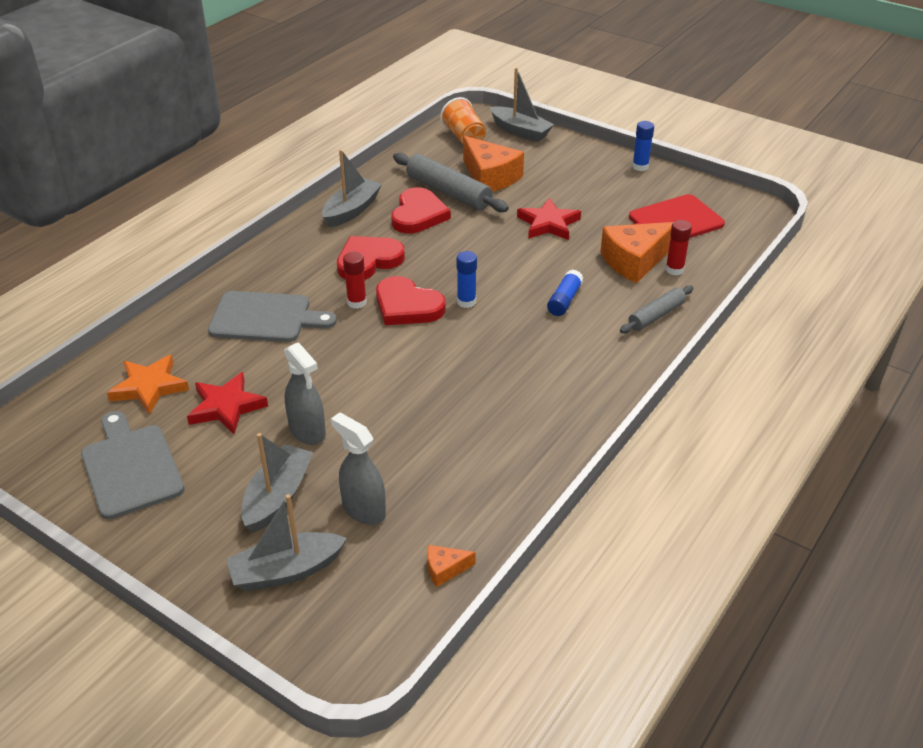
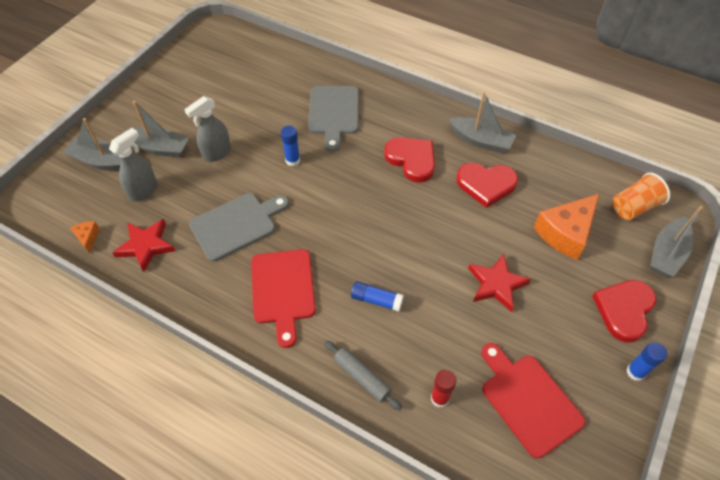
camera: 85 degrees right, 15 degrees up
(130, 467) = (191, 80): grey cutting board -> grey cutting board (236, 225)
(149, 387) = (260, 73): orange star -> none
(226, 407) = (241, 110): red star -> red star (146, 246)
(286, 571) = (101, 161): grey boat -> grey boat turned 45 degrees counterclockwise
(357, 302) = (357, 160): red glue stick -> none
(407, 306) = (356, 190): red heart -> red heart (624, 310)
(449, 192) = (529, 203): grey rolling pin -> none
(466, 302) = (366, 228): blue glue stick -> blue glue stick (292, 160)
(548, 369) = (283, 290): none -> red cutting board
(634, 261) = (448, 361): orange cheese -> none

